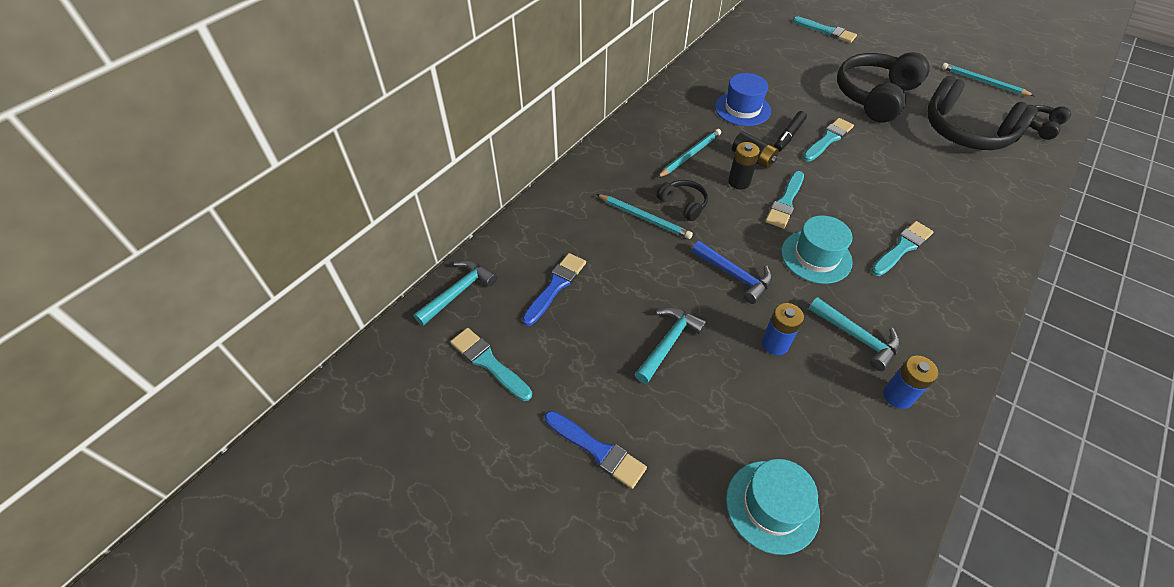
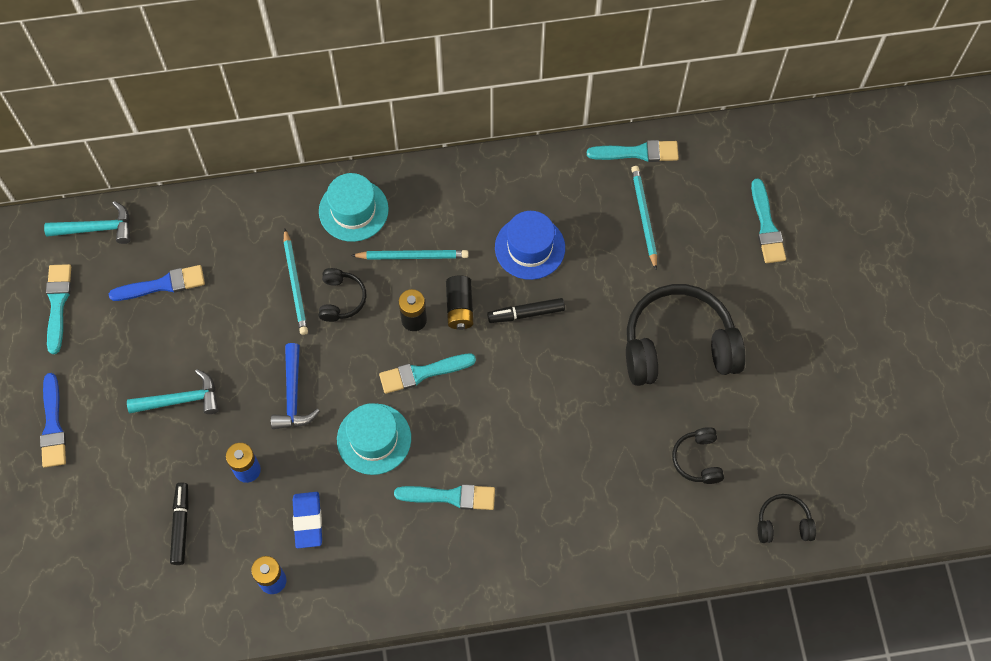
camera: 45 degrees right, 15 degrees up
(772, 506) = (105, 556): turquoise hat -> turquoise hat (353, 210)
(789, 423) = (181, 525): none -> black marker
(828, 139) = (555, 349): turquoise brush -> turquoise brush (637, 152)
(856, 337) = (308, 521): turquoise hammer -> blue eraser
(966, 131) = (697, 459): black headphones -> black headphones, size x0.46
(983, 82) = (820, 430): turquoise pencil -> turquoise pencil (644, 217)

